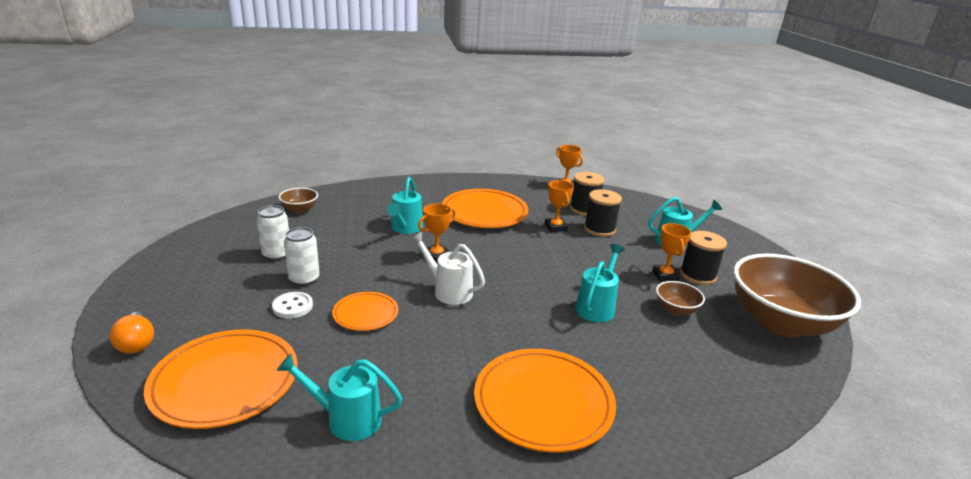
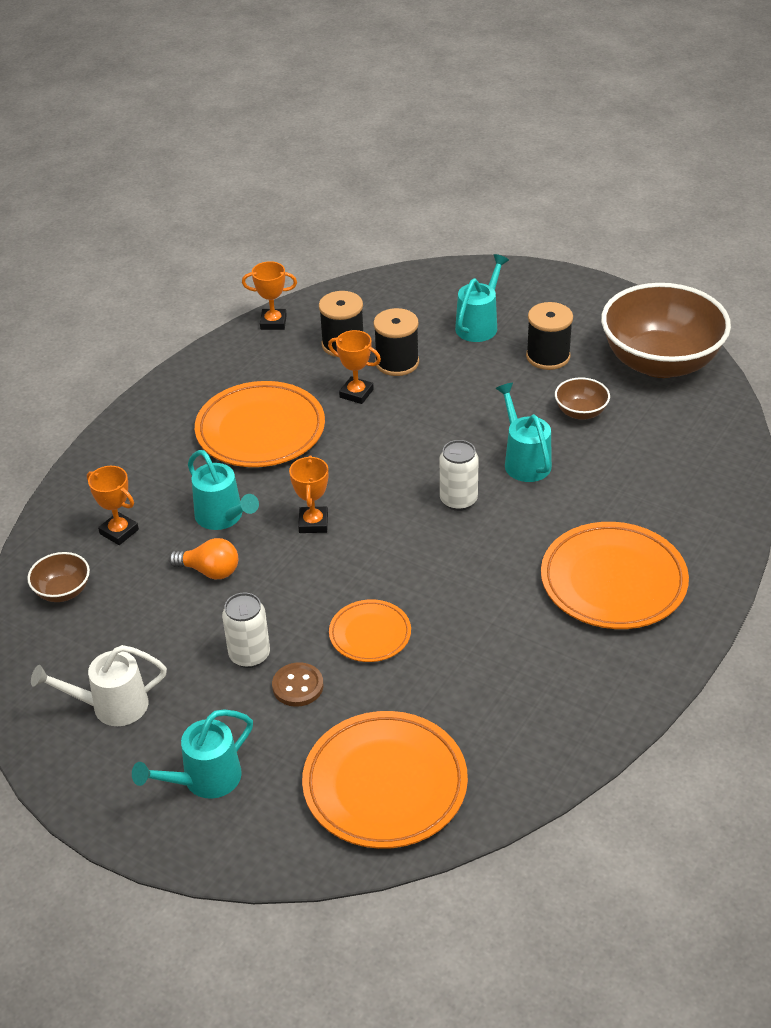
camera: 45 degrees left, 15 degrees up
(136, 343) = (245, 837): orange light bulb -> orange light bulb (210, 571)
(276, 255) = (165, 658): white can -> white can (458, 500)
(292, 306) = (298, 686): white button -> brown button
(346, 419) = (517, 718): turquoise watering can -> turquoise watering can (204, 780)
(448, 290) = (391, 550): white watering can -> white watering can (111, 706)
(665, 276) = (526, 379): orange trophy -> orange trophy (119, 532)

